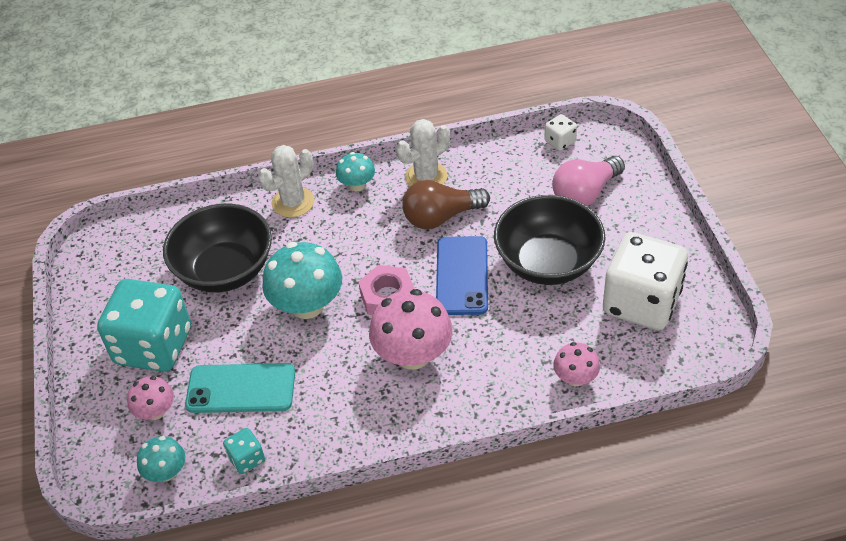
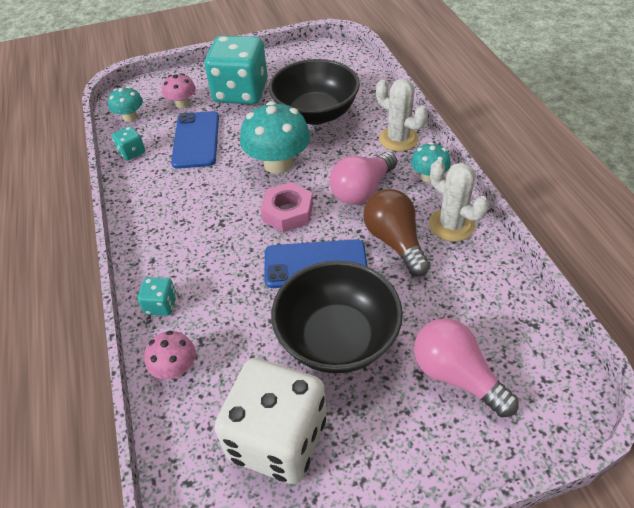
camera: 85 degrees right, 0 degrees up
(241, 388) = (196, 140): turquoise phone -> blue phone
(366, 236) = (362, 190): none -> pink light bulb
(413, 355) = (219, 236): pink mushroom -> none
(501, 397) = (161, 305): none -> turquoise dice
(560, 141) = (545, 346): white dice -> none

